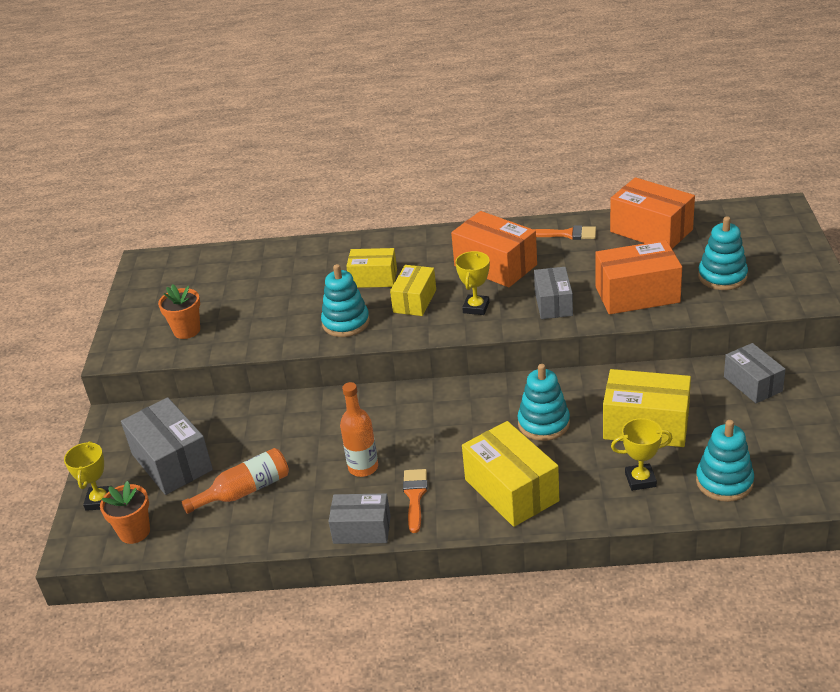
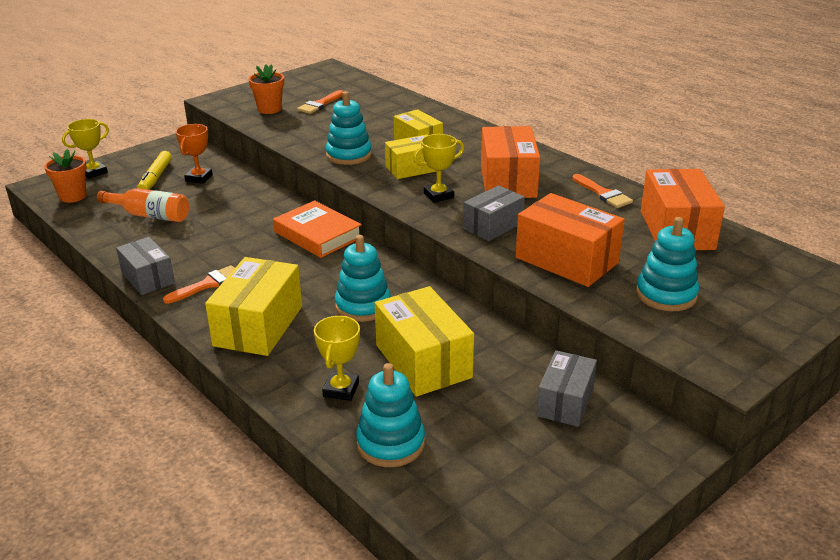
camera: 45 degrees right, 5 degrees down
(171, 462) = (156, 178): grey box -> yellow marker
(211, 434) = (199, 178): none -> orange trophy
(220, 298) = (320, 104): none -> orange brush
(363, 467) = (220, 248): orange bottle -> none
(408, 403) = (318, 235): none -> orange book
(640, 480) = (341, 389): yellow trophy -> yellow trophy turned 60 degrees clockwise

